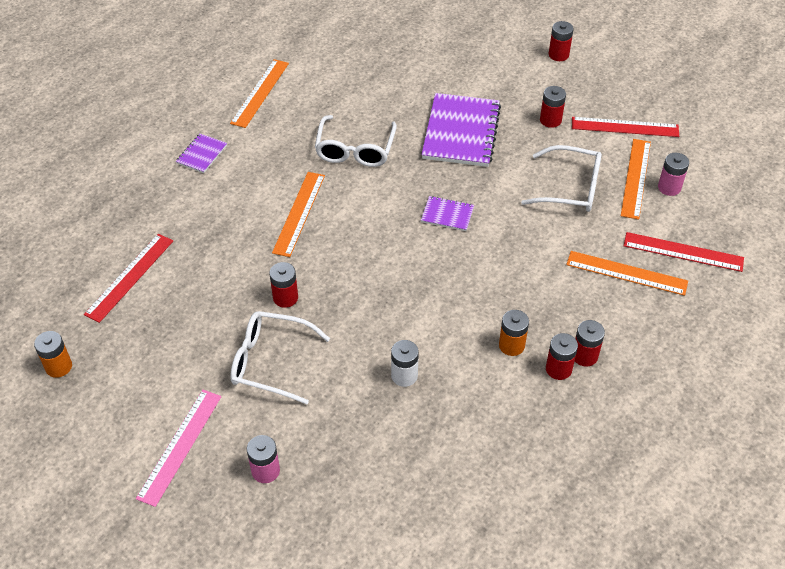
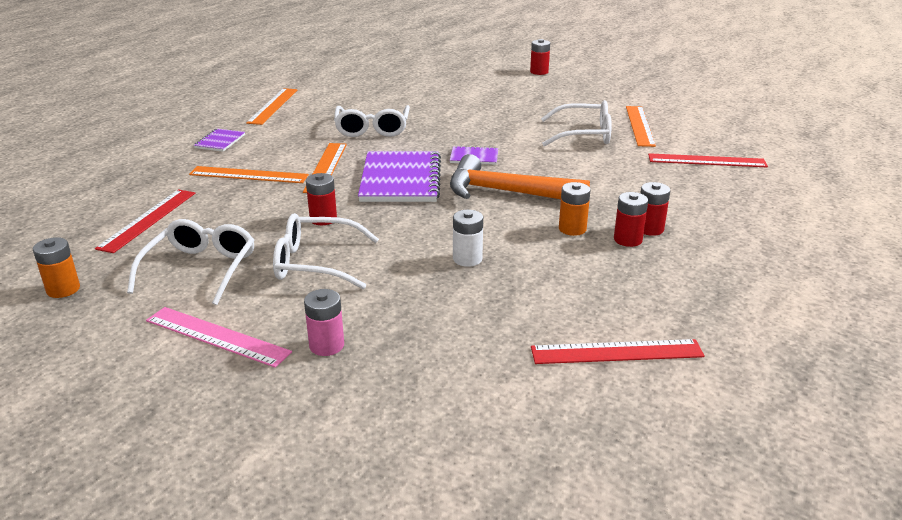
camera: 10 degrees left, 20 degrees down
(171, 356) = (200, 269): none -> white glasses
(179, 446) = (217, 336): pink ruler -> pink ruler turned 75 degrees counterclockwise
(461, 132) = (469, 113): purple notebook -> purple notebook (400, 179)
(465, 279) = (507, 192): none -> orange hammer
(550, 120) = (547, 102): red battery -> none
(625, 127) = (615, 101): red ruler -> red ruler (616, 352)
(626, 273) = (662, 176): orange ruler -> orange ruler (248, 175)
(669, 187) = (672, 128): pink battery -> none

